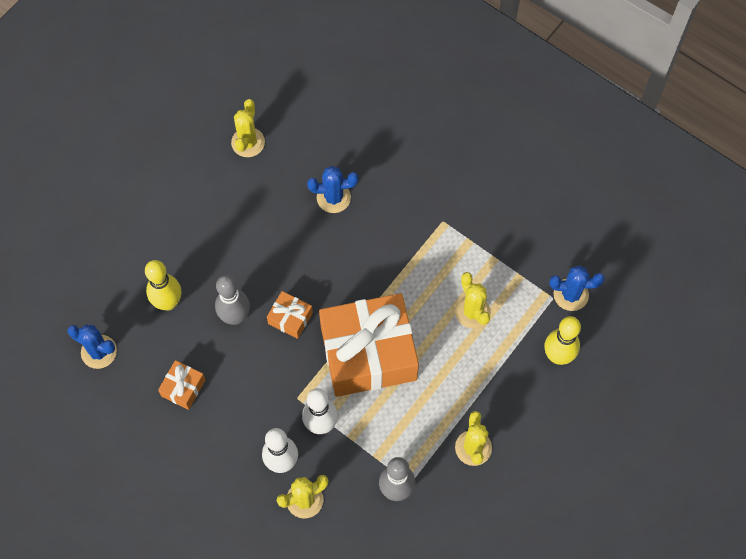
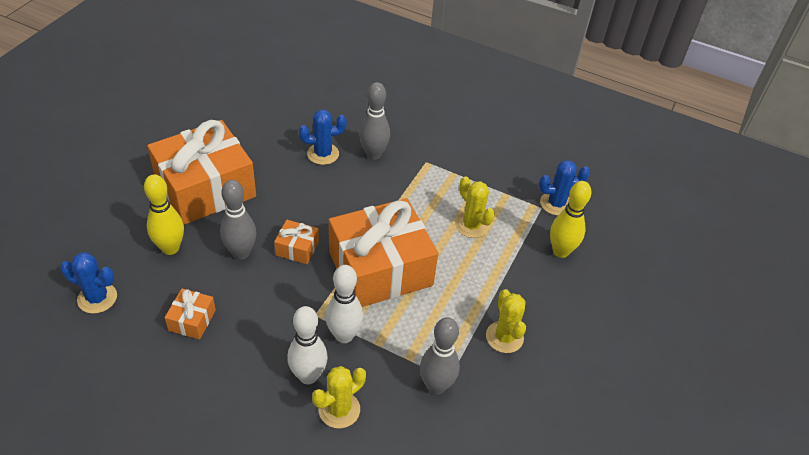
camera: 15 degrees left, 20 degrees down
(207, 231) = (205, 188): none -> orange gift
(248, 142) = (237, 122): yellow cactus -> none
(387, 204) = (373, 154): none -> grey bowling pin

